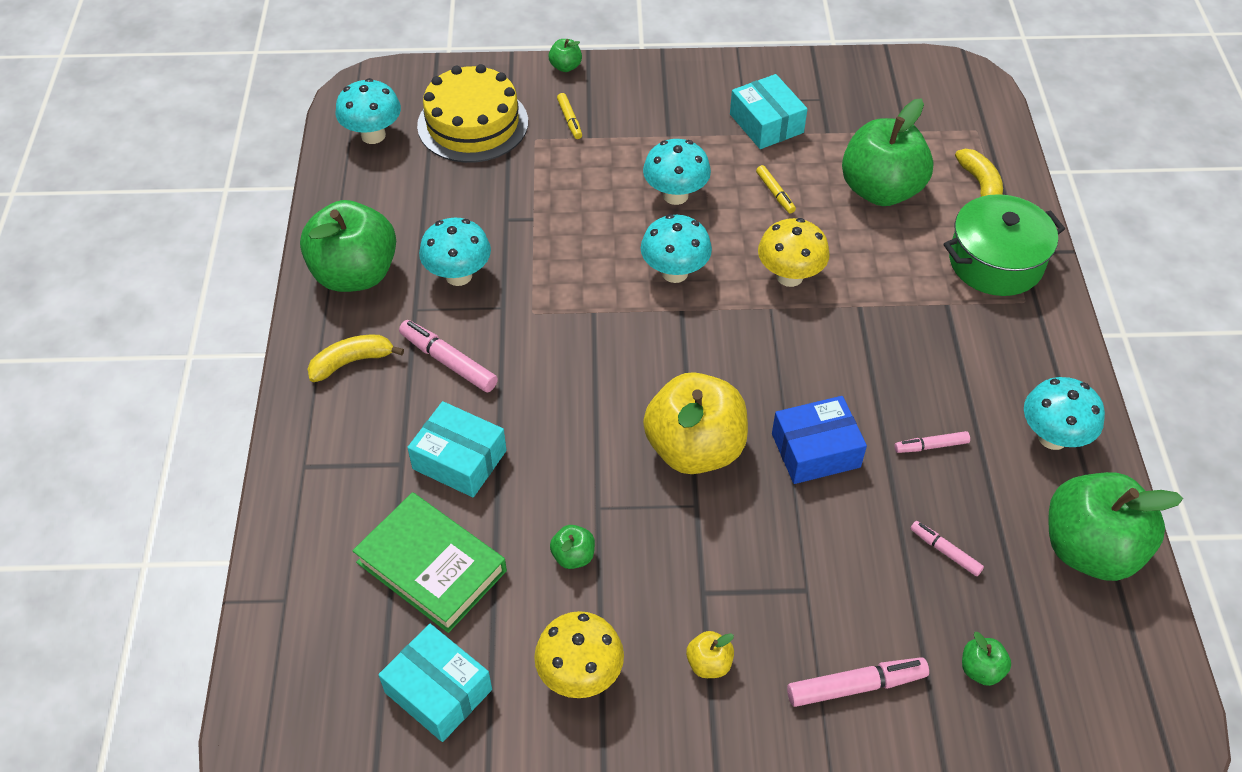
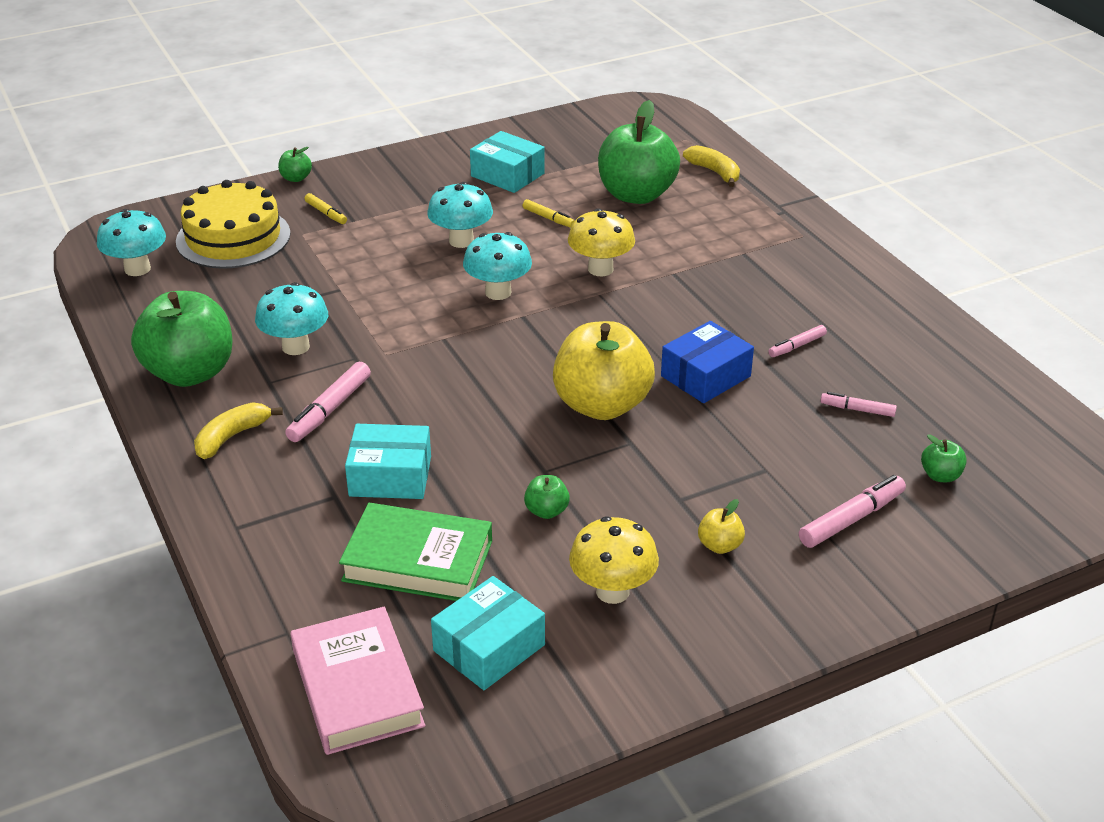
camera: 25 degrees left, 15 degrees down
(308, 685) = (357, 687): none -> pink book
(438, 691) = (489, 648): turquoise box -> turquoise box turned 60 degrees counterclockwise
(448, 361) = (329, 410): pink marker -> pink marker turned 75 degrees counterclockwise
(995, 262) = (762, 217): green pot -> none
(1052, 437) = (886, 313): turquoise mushroom -> none
(1089, 549) = (965, 374): green apple -> none

